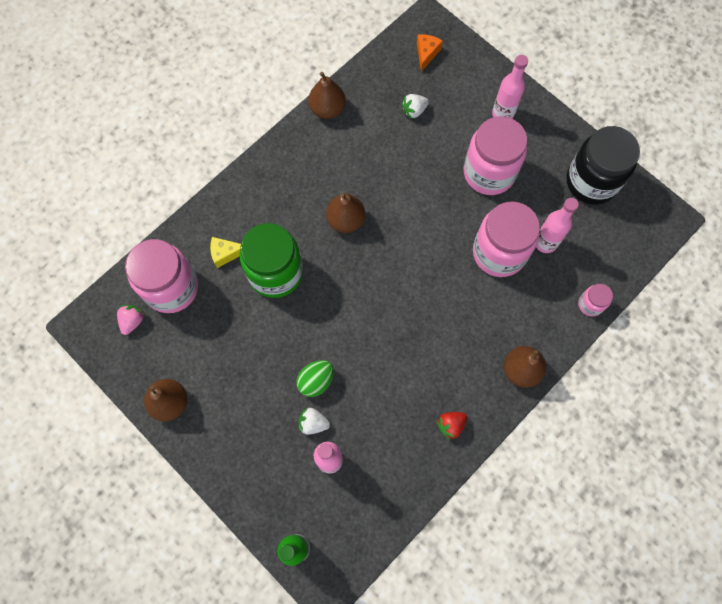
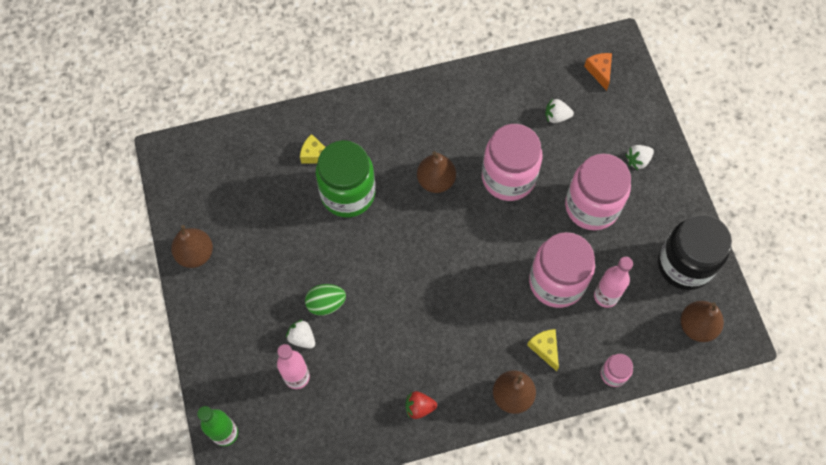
camera: 30 degrees right, 5 degrees down
(132, 321) = (206, 170): pink strawberry -> none
(171, 288) = (253, 160): pink jar -> pink jar (508, 177)
(327, 109) = (479, 76): brown pear -> brown pear (697, 326)
(426, 53) = (599, 71): orange cheese -> orange cheese turned 60 degrees counterclockwise
(503, 114) = (638, 160): pink bottle -> white strawberry
(523, 314) = (545, 348): none -> yellow cheese

